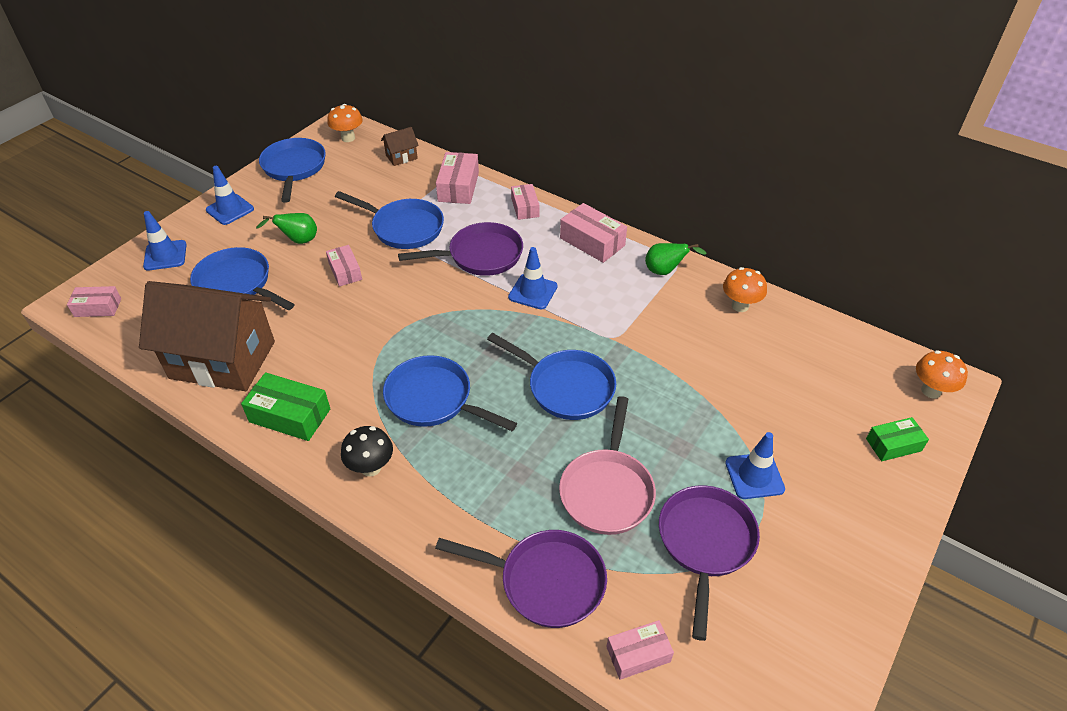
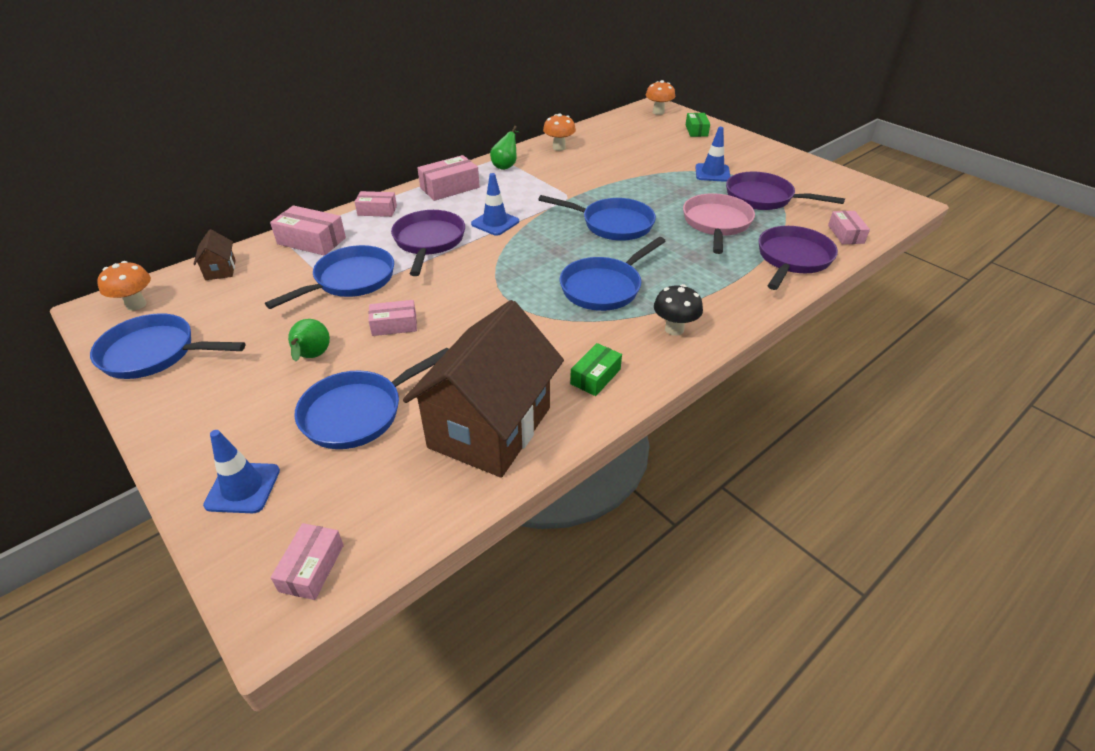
camera: 75 degrees left, 5 degrees down
(230, 209) = (191, 417): blue traffic cone -> none
(290, 415) = (595, 376): green box -> green box, size x0.65
(566, 387) = (612, 224): blue pan -> blue pan turned 60 degrees clockwise
(607, 490) = (716, 224): pink pan -> pink pan turned 105 degrees counterclockwise

